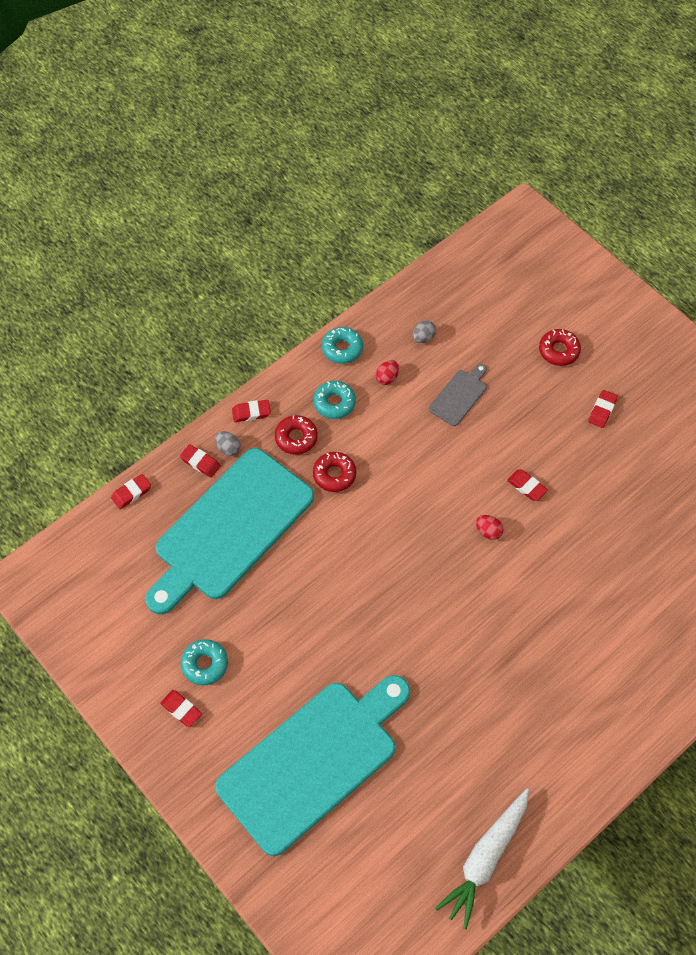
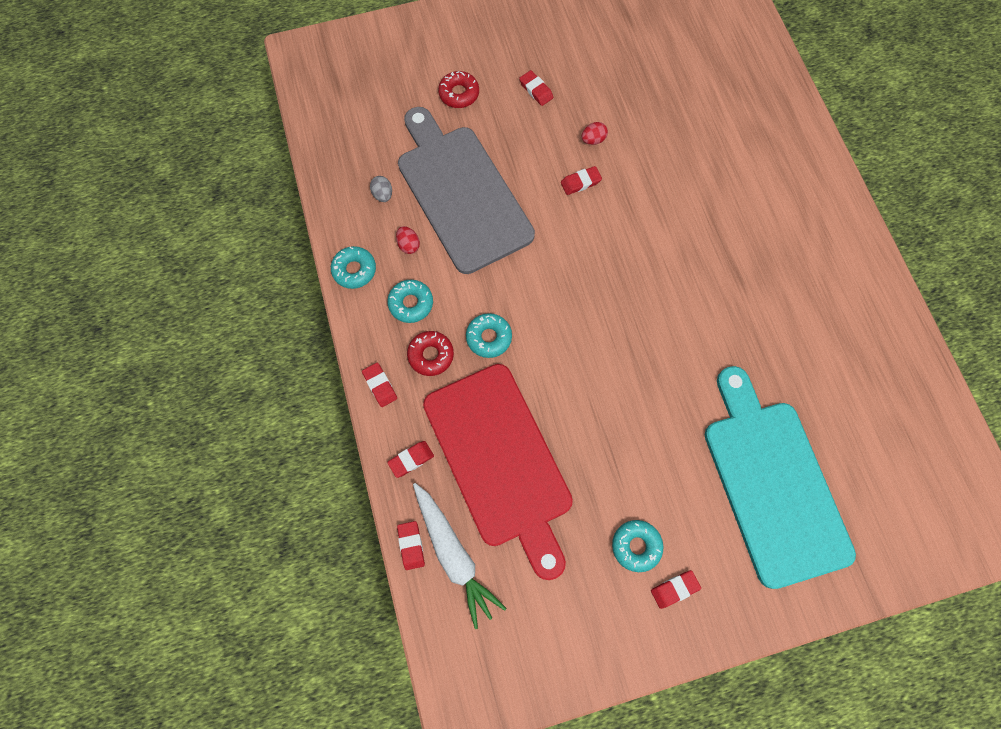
camera: 65 degrees left, 10 degrees up
(228, 448) = (409, 425): grey egg -> none
(230, 528) = (500, 461): turquoise cutting board -> red cutting board
(251, 412) = (380, 385): red eraser -> red eraser turned 45 degrees counterclockwise
(334, 474) = (489, 337): red donut -> turquoise donut
(459, 396) = (461, 193): grey cutting board -> grey cutting board, size x2.45
(485, 858) = (910, 375): white carrot -> white carrot (454, 554)
(488, 531) = (610, 233): red egg -> red egg (593, 140)

